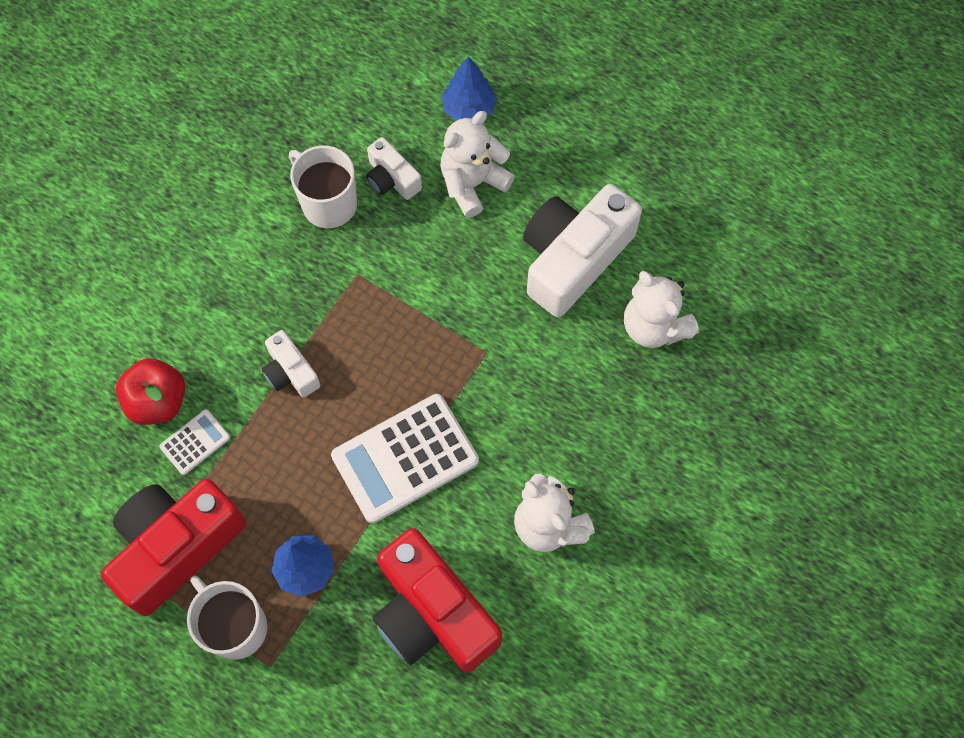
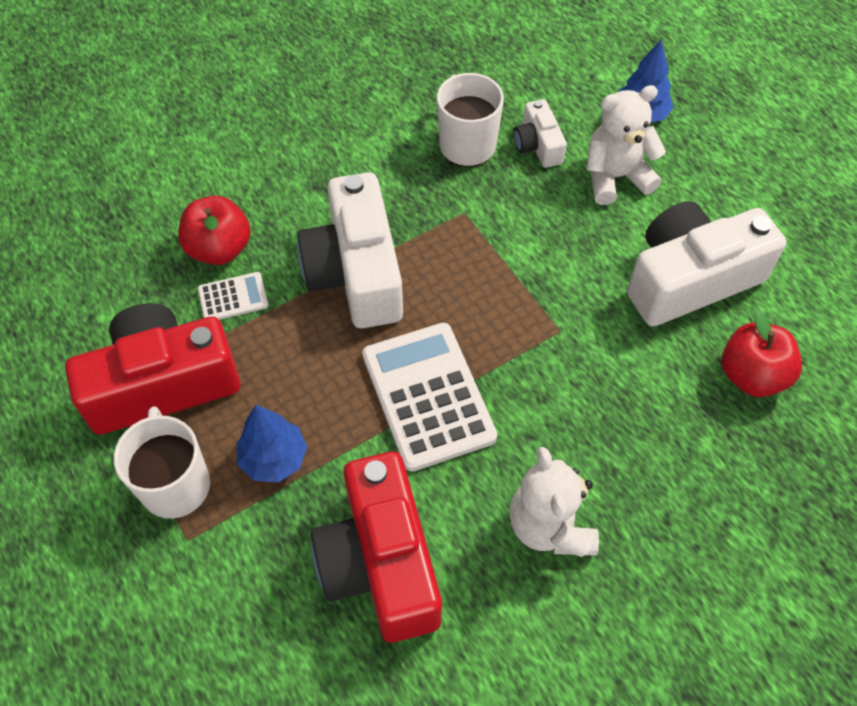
camera: 25 degrees right, 10 degrees down
(290, 372) = (356, 272): white camera -> white camera, size x2.04
(405, 458) = (428, 396): white calculator -> white calculator turned 75 degrees clockwise
(654, 326) = (751, 375): white teddy bear -> red apple

